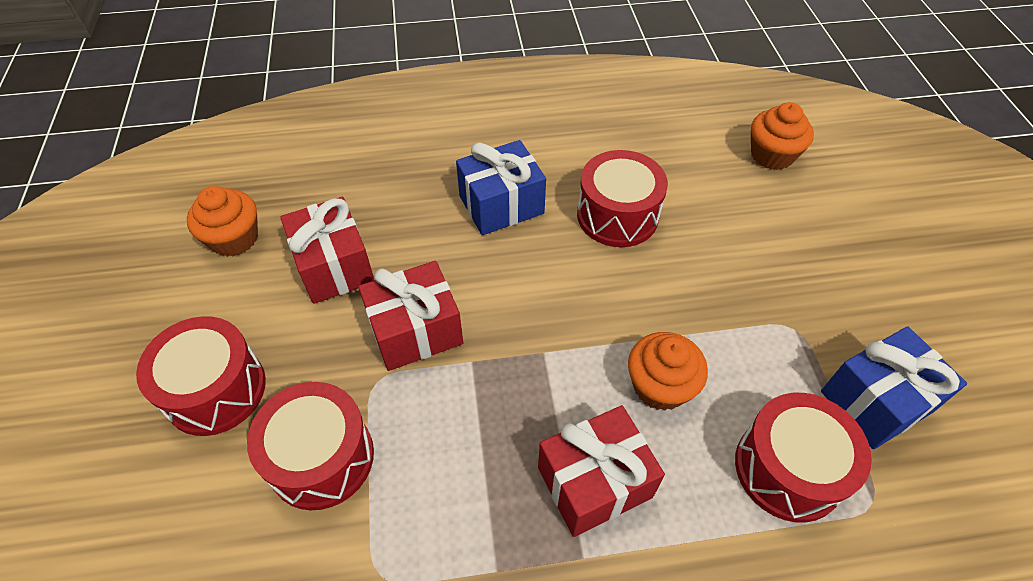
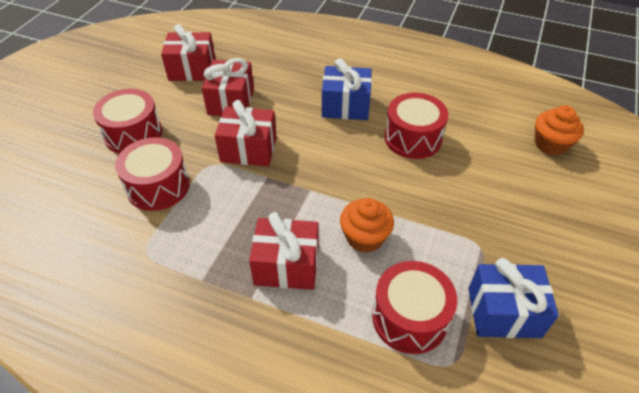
camera: 30 degrees right, 5 degrees down
(234, 238) = (192, 69): orange cupcake -> red gift

